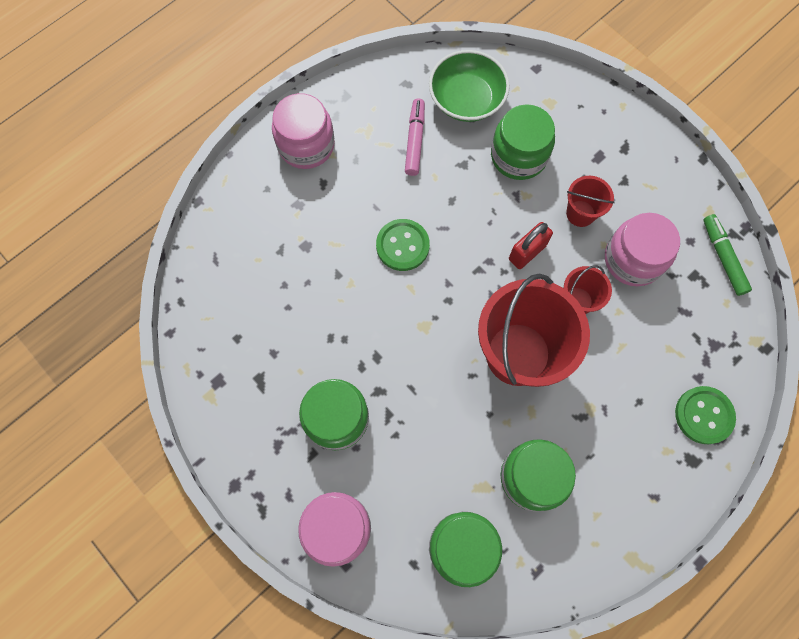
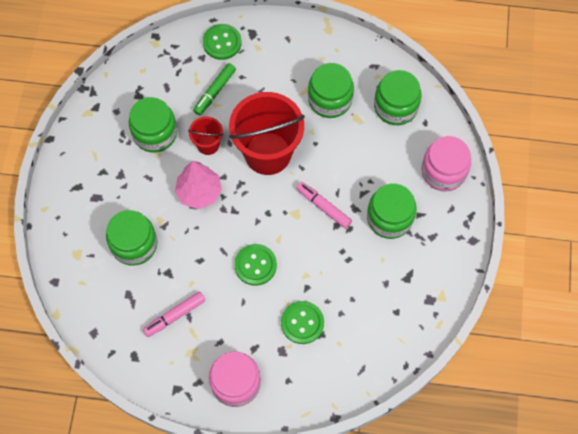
camera: 130 degrees left, 5 degrees down
(307, 243) = (302, 323): none -> green button
(408, 360) = (323, 207): none -> pink marker
(466, 99) = (116, 307): green bowl -> none
(527, 252) = (199, 192): red padlock -> pink tree
(580, 213) = (147, 181): red bucket -> none
(633, 259) = (155, 133): pink jar -> green jar
(723, 257) = (113, 88): green marker -> green marker (214, 92)

